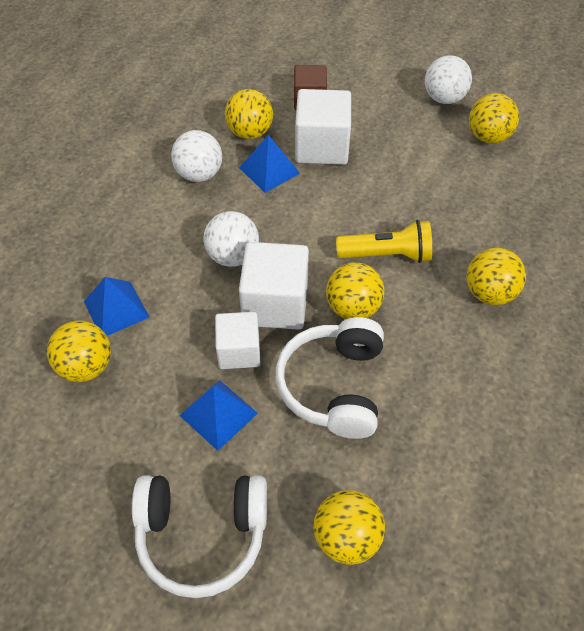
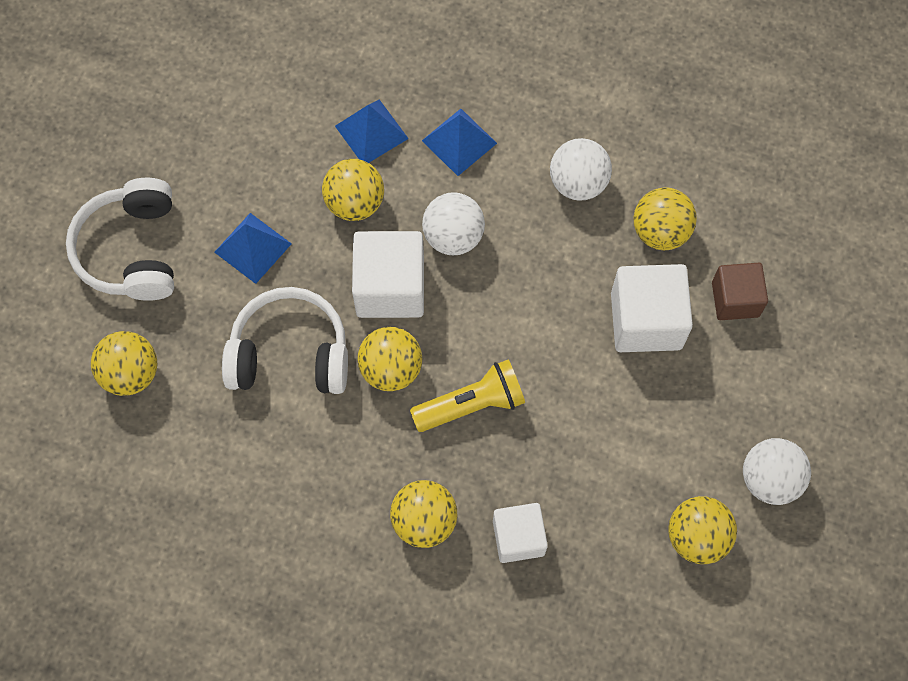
camera: 85 degrees right, 15 degrees up
(86, 366) = (300, 119): yellow ball -> yellow ball (355, 203)
(239, 351) = (326, 258): white cube -> white cube (518, 537)
(269, 170) = (595, 261): blue pyramid -> blue pyramid (459, 142)
(387, 255) = (471, 404): yellow flashlight -> yellow flashlight turned 105 degrees counterclockwise

